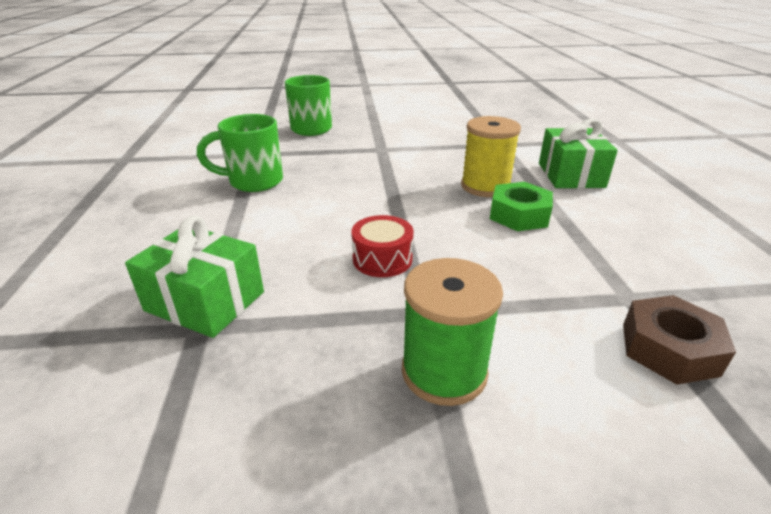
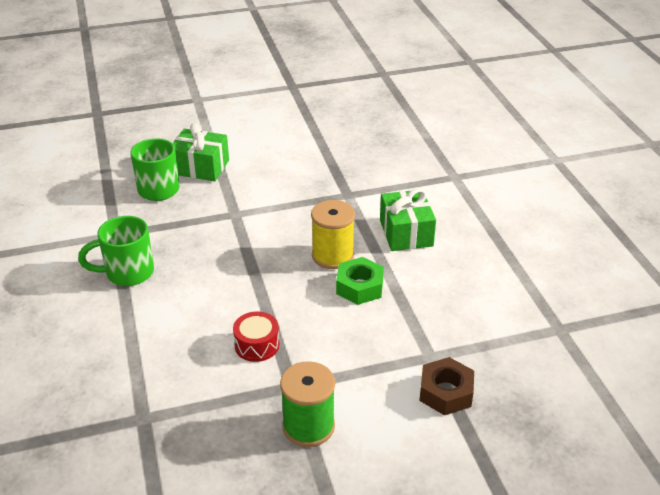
camera: 10 degrees left, 5 degrees up
(205, 301) = (138, 398): green gift -> green gift (200, 167)

